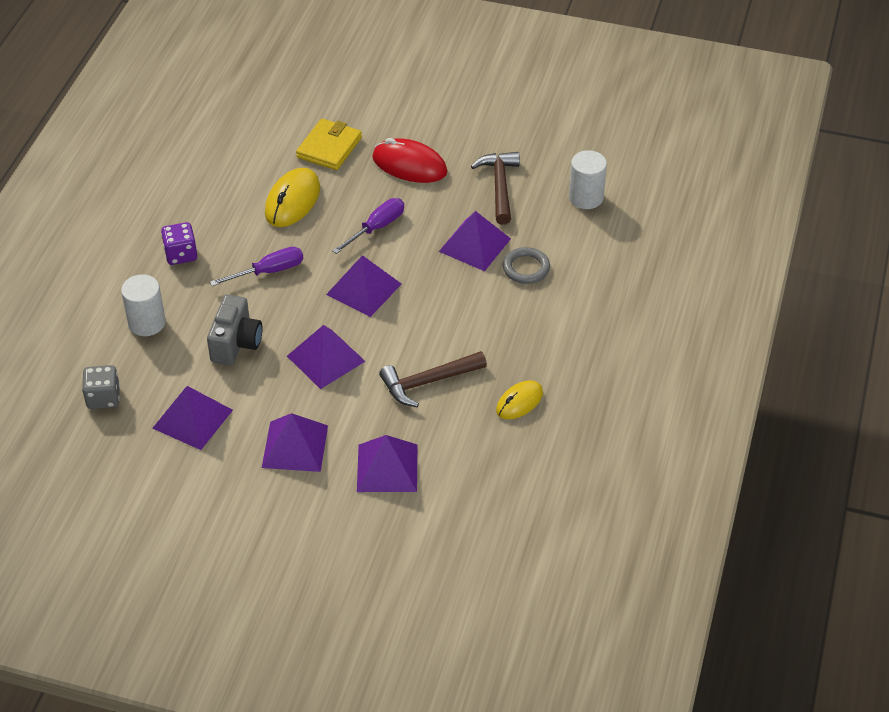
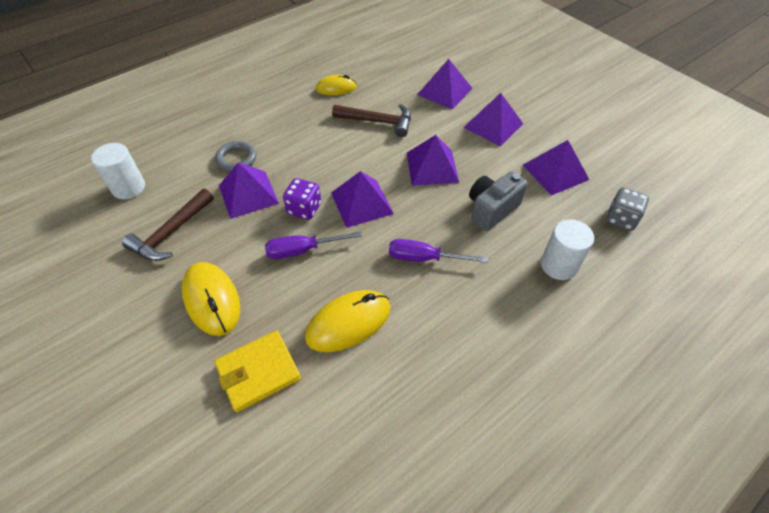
camera: 145 degrees left, 5 degrees up
(181, 254) = (493, 321): purple dice -> purple dice (304, 209)
(409, 165) = (212, 300): red mouse -> yellow mouse

